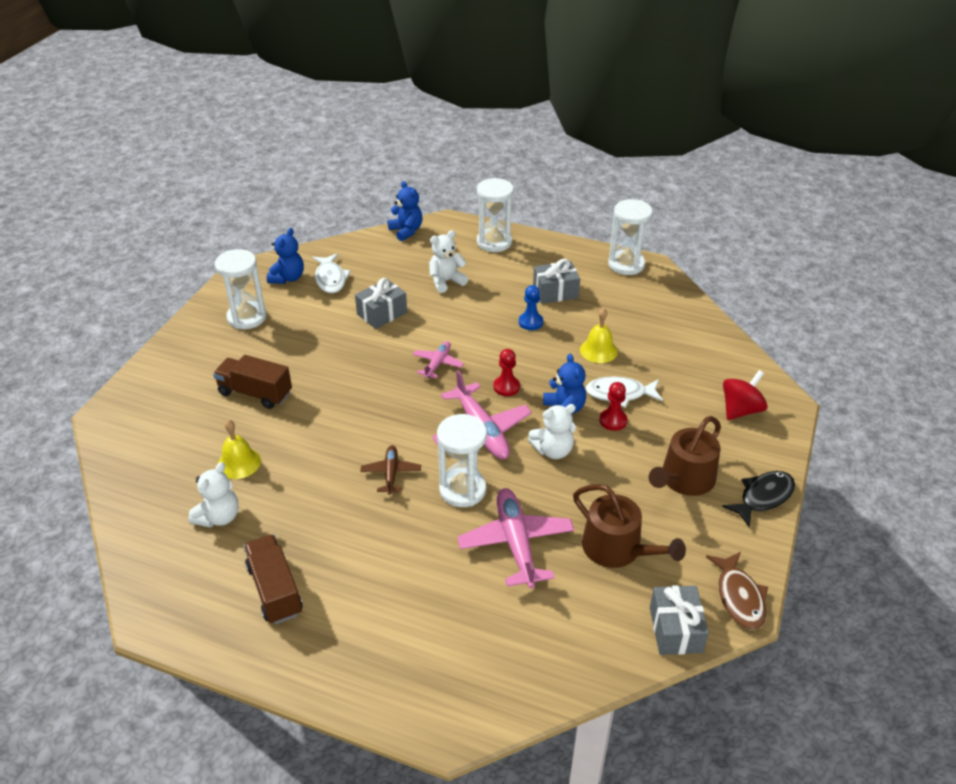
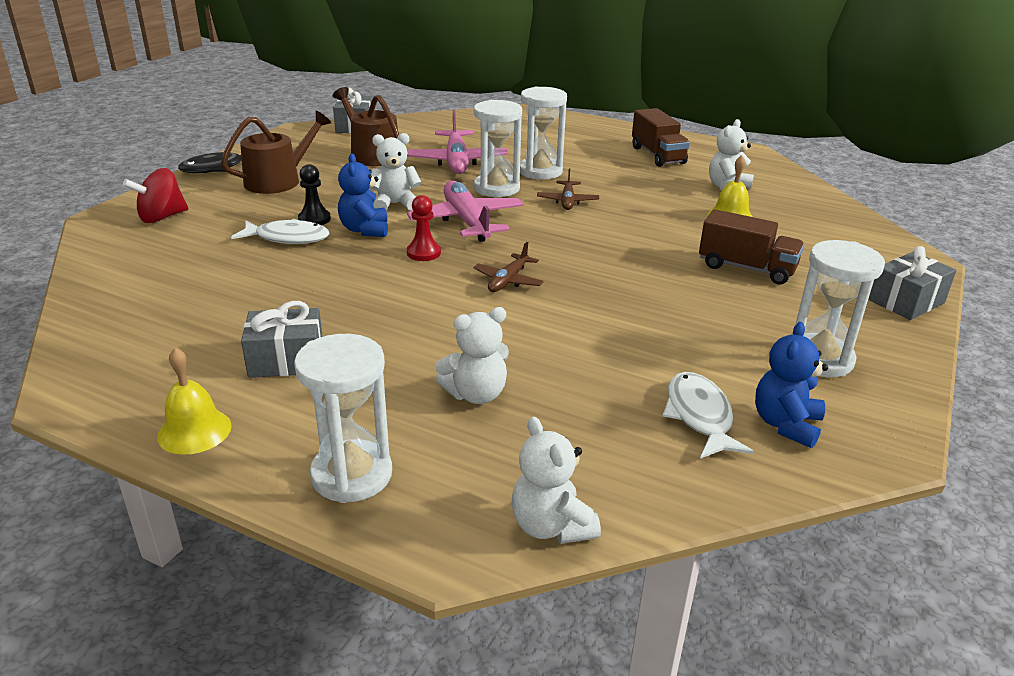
camera: 175 degrees left, 10 degrees down
(382, 313) = (592, 348): grey gift -> grey gift (906, 301)
(406, 231) = (551, 526): blue teddy bear -> white teddy bear
(437, 363) = (508, 281): pink plane -> brown plane
(530, 322) = (354, 319): blue pawn -> none
(598, 350) = (278, 279): yellow bell -> yellow bell (194, 431)
(613, 420) = (314, 219): red pawn -> black pawn
(626, 264) = (115, 400): white hourglass -> white hourglass (540, 171)
(739, 597) = (295, 133): brown fish -> none

